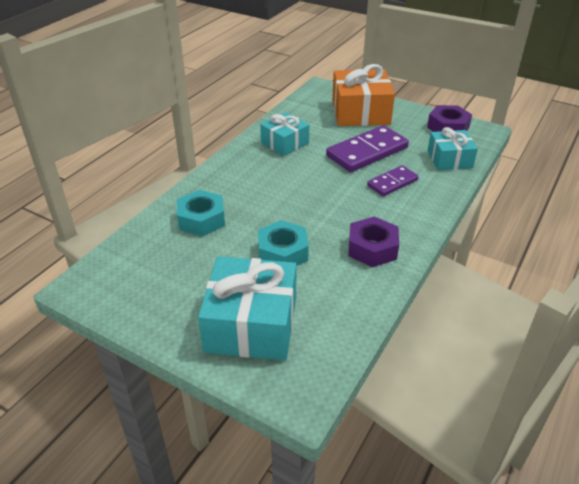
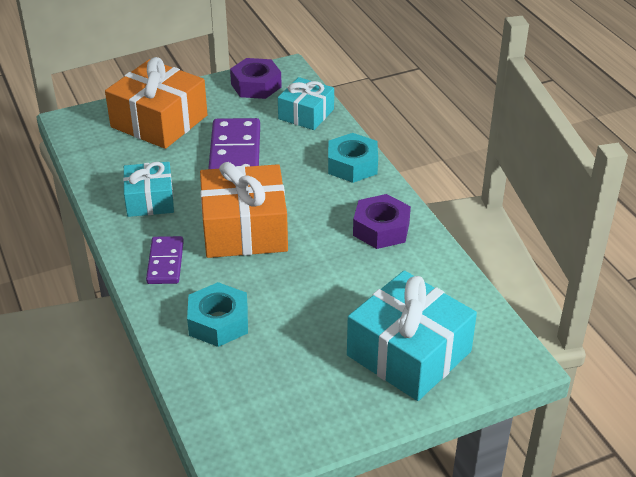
camera: 55 degrees left, 0 degrees up
(282, 252) = (330, 288): turquoise nut -> turquoise nut (352, 165)
(300, 189) = (244, 229): none -> orange gift
(392, 183) = (302, 167): purple domino -> purple domino (165, 262)

